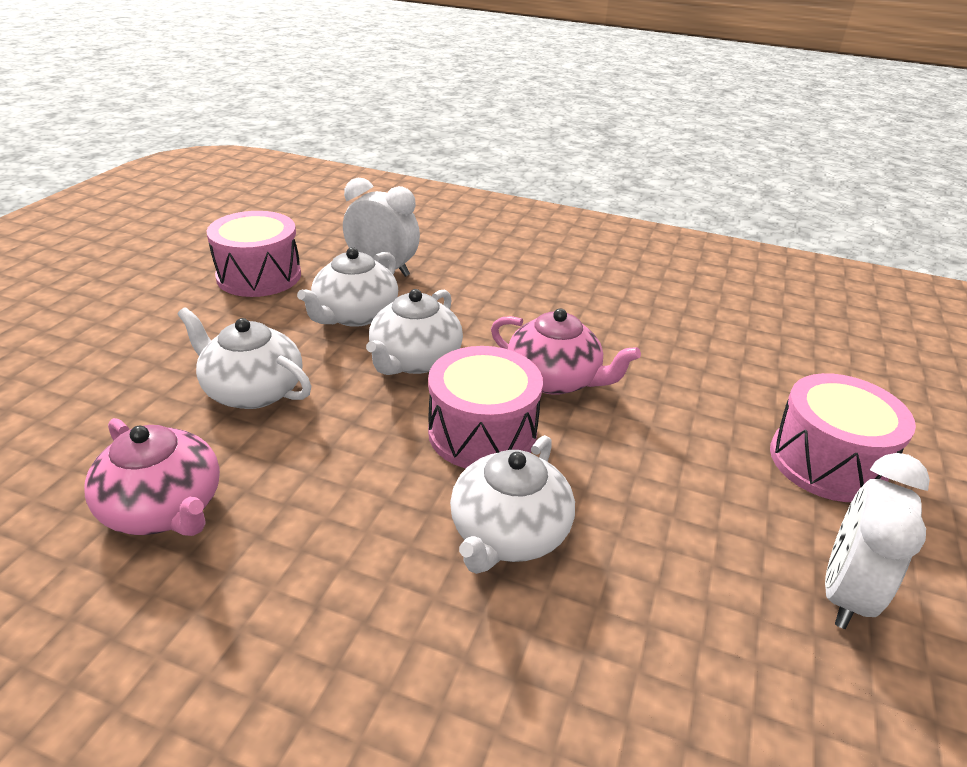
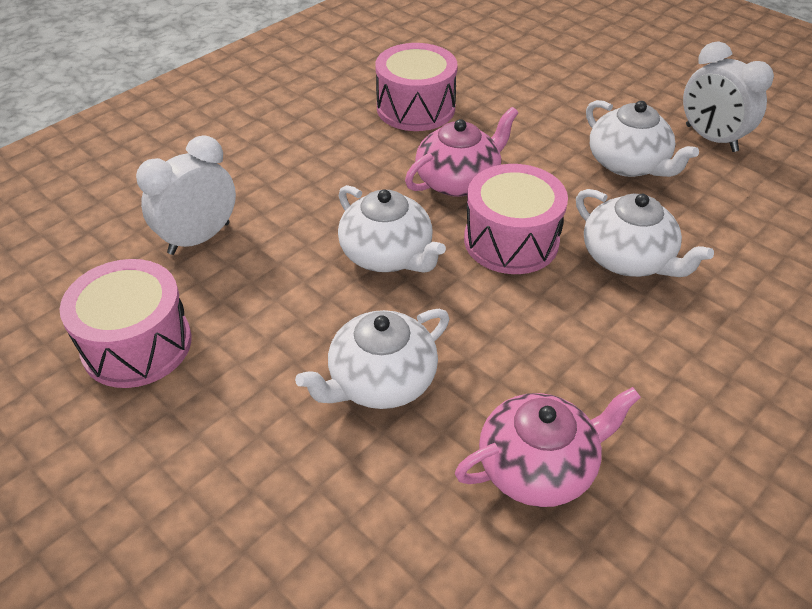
camera: 65 degrees left, 10 degrees up
(355, 315) = (281, 279): white teapot -> white teapot (628, 164)
(827, 461) = (602, 95): pink drum -> pink drum (415, 108)

